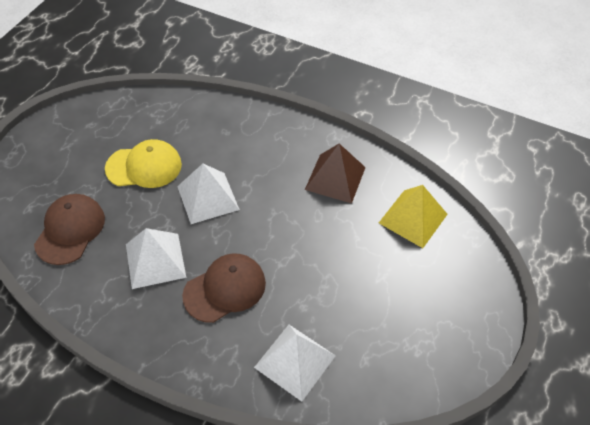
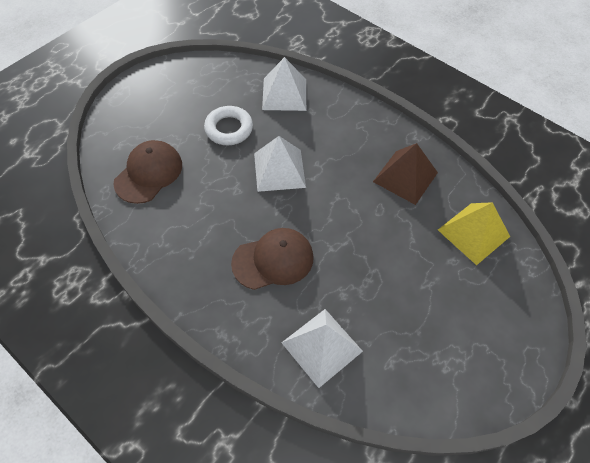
camera: 15 degrees right, 5 degrees up
(144, 167) = (229, 129): yellow cap -> white ring
(155, 260) = (216, 218): white pyramid -> white pyramid (284, 94)

